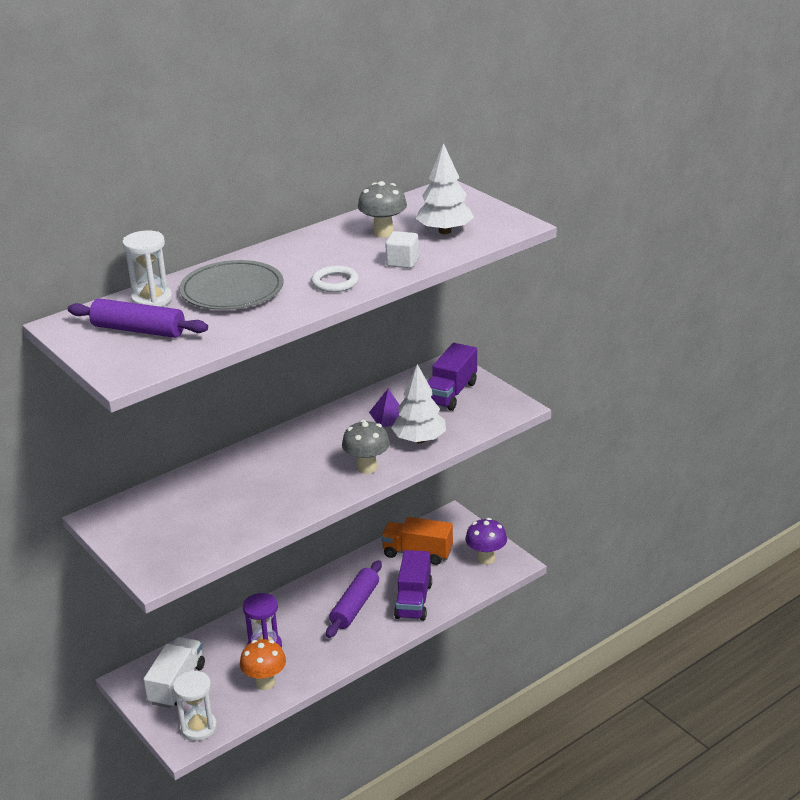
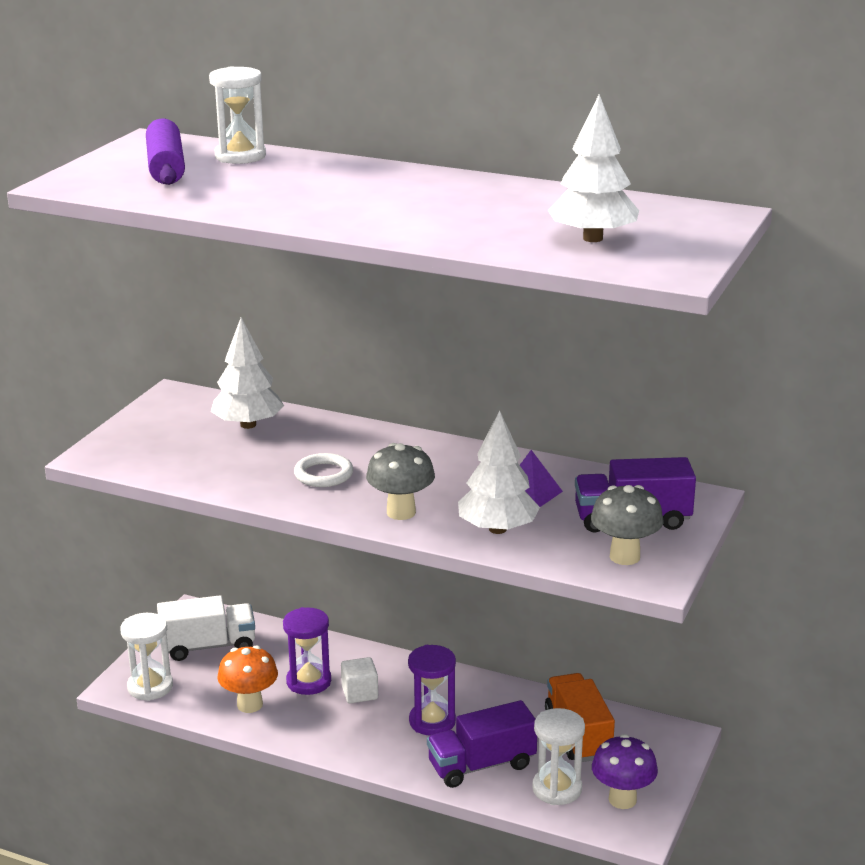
camera: 60 degrees right, 5 degrees down
(184, 496) = (248, 425): none -> white tree
(232, 290) = (298, 180): grey plate -> none
(335, 282) = (372, 217): white ring -> white ring (323, 474)
(355, 606) = (432, 721): purple rolling pin -> purple hourglass
(383, 233) = (541, 210): grey mushroom -> grey mushroom (624, 556)
(402, 262) = (471, 236): white cube -> white cube (360, 693)
(458, 579) = (557, 789): none -> white hourglass

